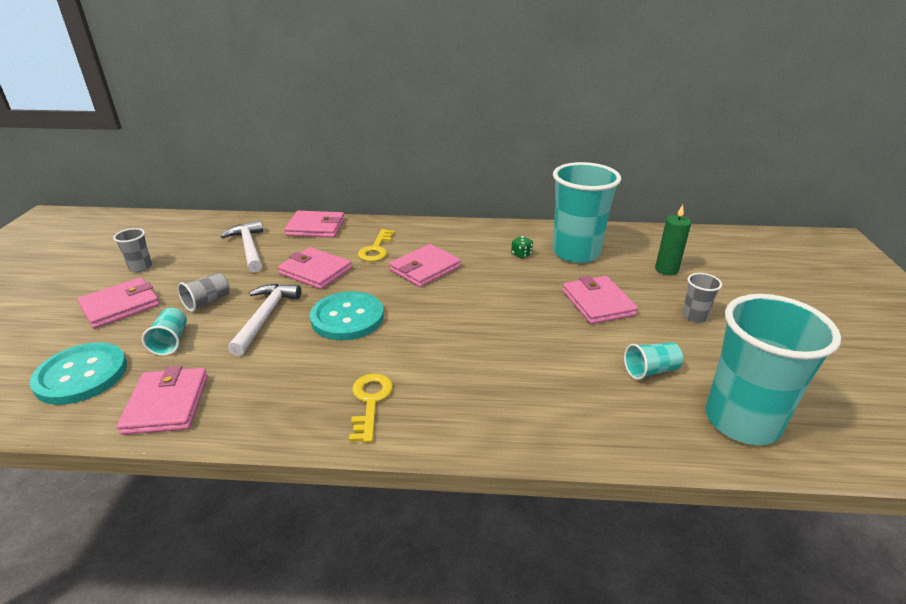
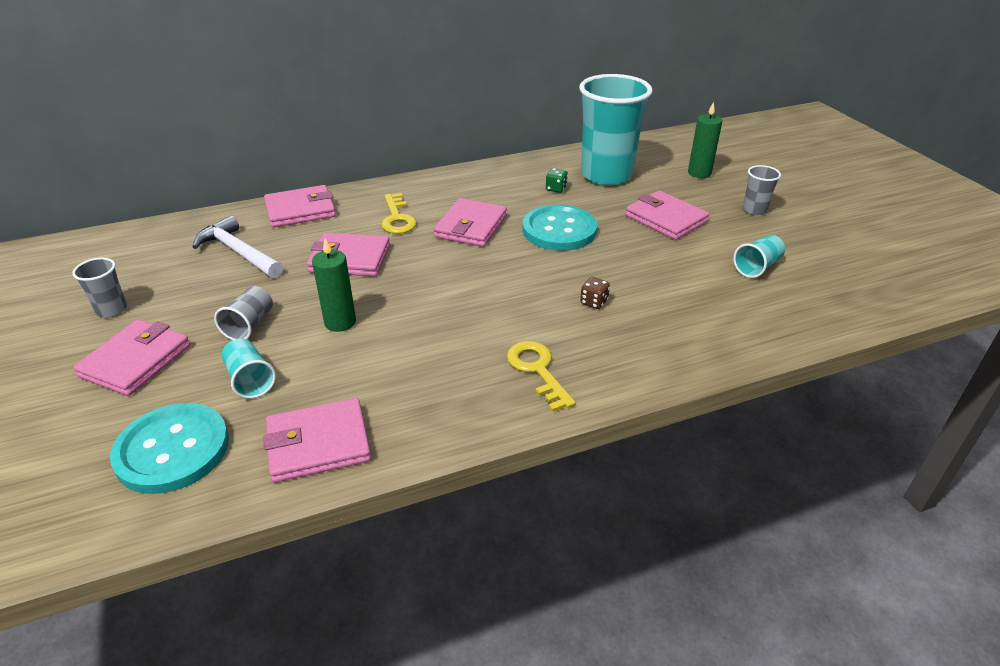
camera: 25 degrees left, 5 degrees up
(167, 404) = (318, 443): pink wallet -> pink wallet turned 75 degrees counterclockwise
(265, 317) = (340, 322): white hammer -> green candle
(347, 318) = (435, 297): turquoise button -> turquoise button (559, 230)
(468, 358) = (594, 302): none -> brown dice
(741, 421) = (854, 287): turquoise cup -> none

